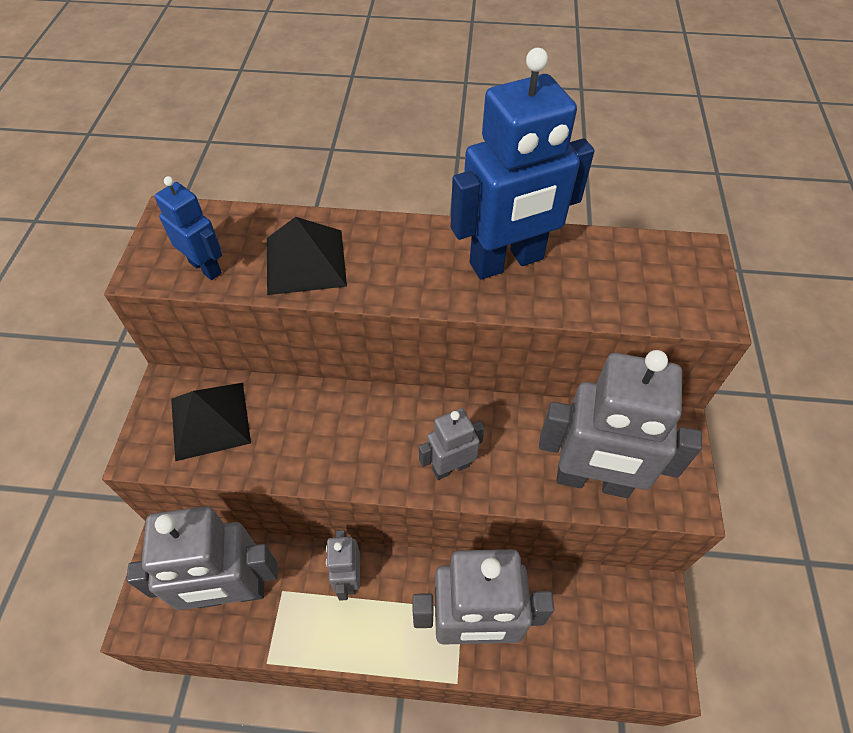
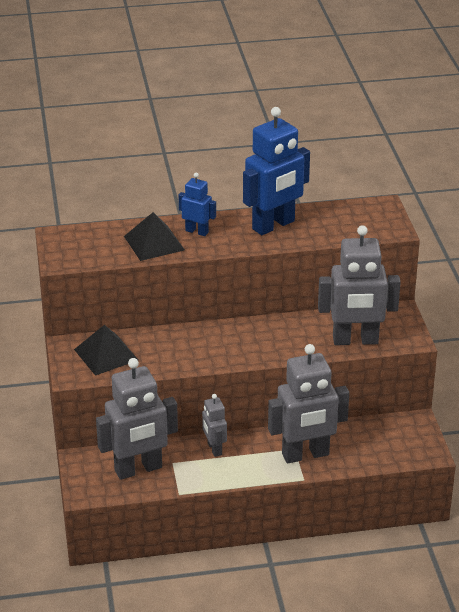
camera: 15 degrees left, 20 degrees down
(205, 267) = (95, 254): blue robot -> blue robot (197, 231)
(450, 467) = (268, 349): grey robot -> none

